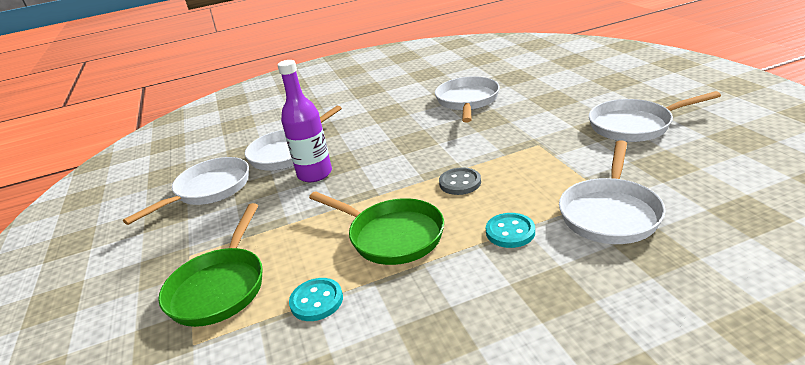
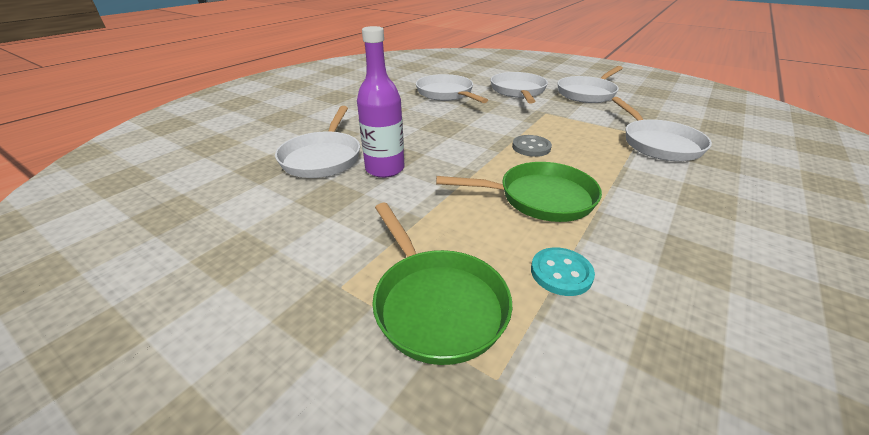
camera: 40 degrees left, 5 degrees up
(209, 190) = (267, 213): white pan -> white pan (518, 91)
(510, 232) = (620, 170): turquoise button -> none

